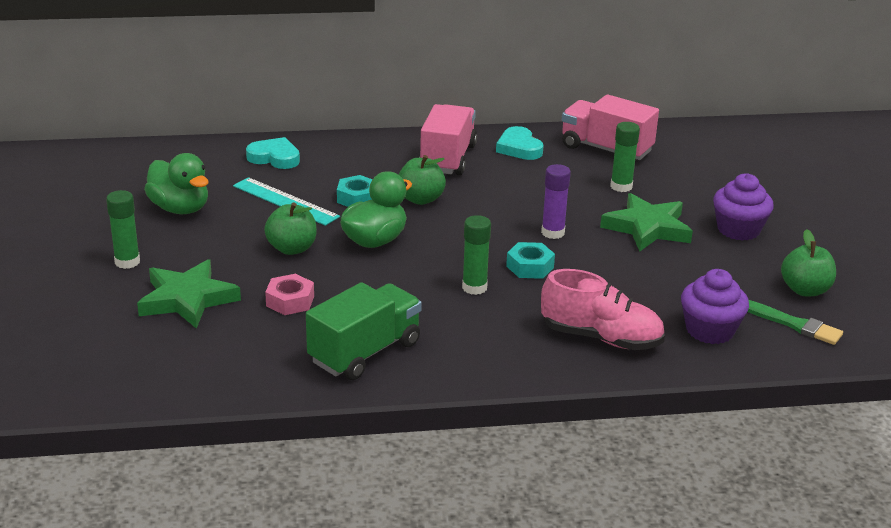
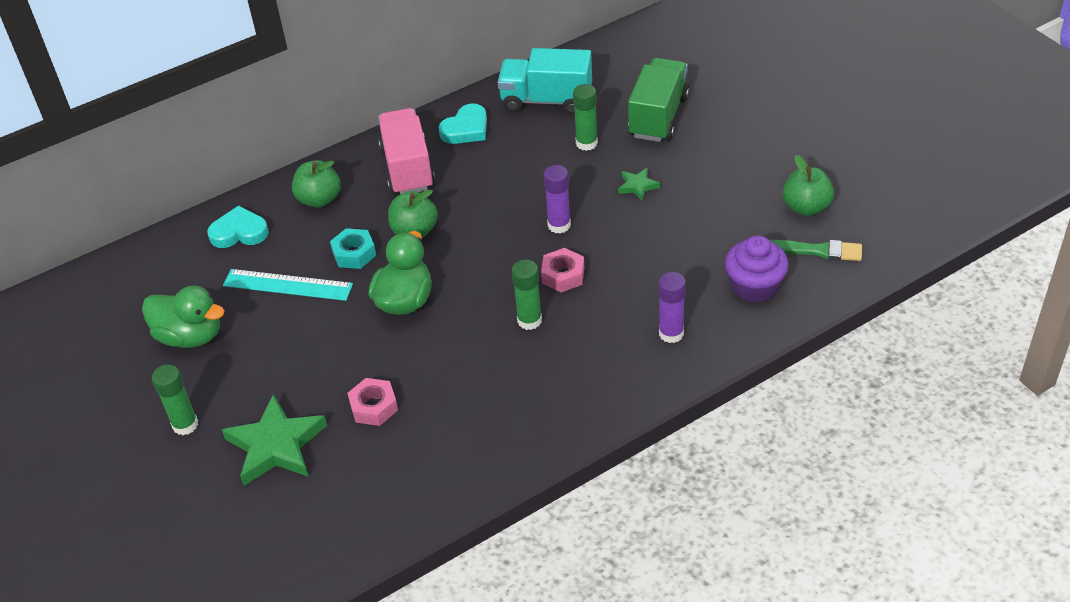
camera: 20 degrees left, 15 degrees up
(292, 248) = (333, 342): green apple -> green apple (319, 199)
(365, 352) = (480, 438): green truck -> green truck (658, 117)
(519, 148) = (466, 129): turquoise heart -> turquoise heart turned 90 degrees counterclockwise
(530, 267) = (563, 275): turquoise nut -> pink nut
(601, 338) = (671, 333): pink shoe -> purple glue stick
(606, 149) = (546, 100): pink truck -> turquoise truck
(647, 228) = (638, 186): green star -> green star, size x0.48
(738, 230) = (715, 157): purple cupcake -> none

